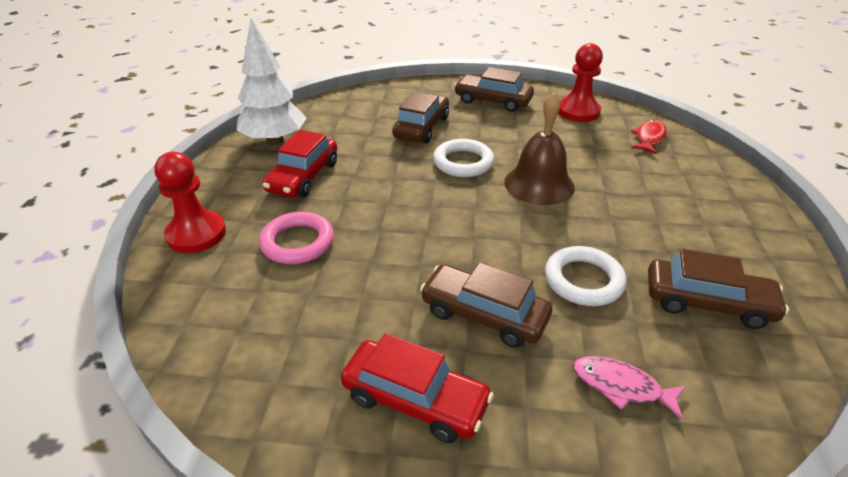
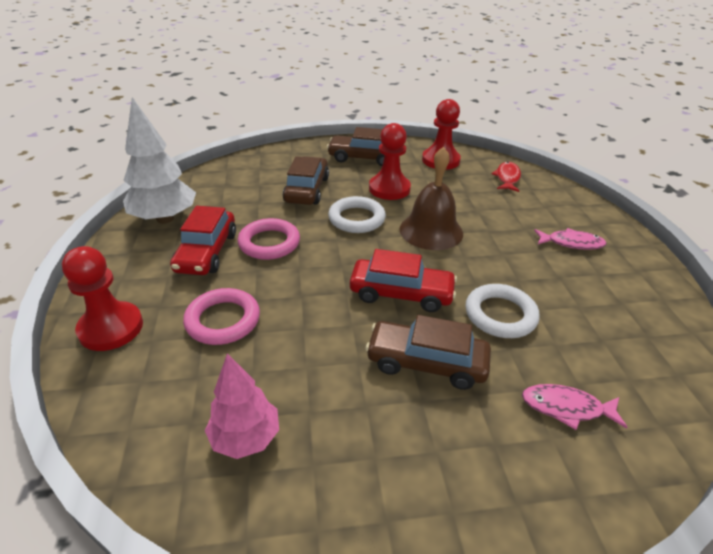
camera: 15 degrees left, 0 degrees up
(283, 351) = (246, 437): none -> pink tree
(366, 176) = (269, 243): none -> pink ring
(415, 399) = (393, 460): red car -> red car (401, 293)
(509, 136) = (389, 189): none -> red pawn
(699, 217) = (571, 243): none -> pink fish
(707, 302) = (605, 318): brown car -> none

